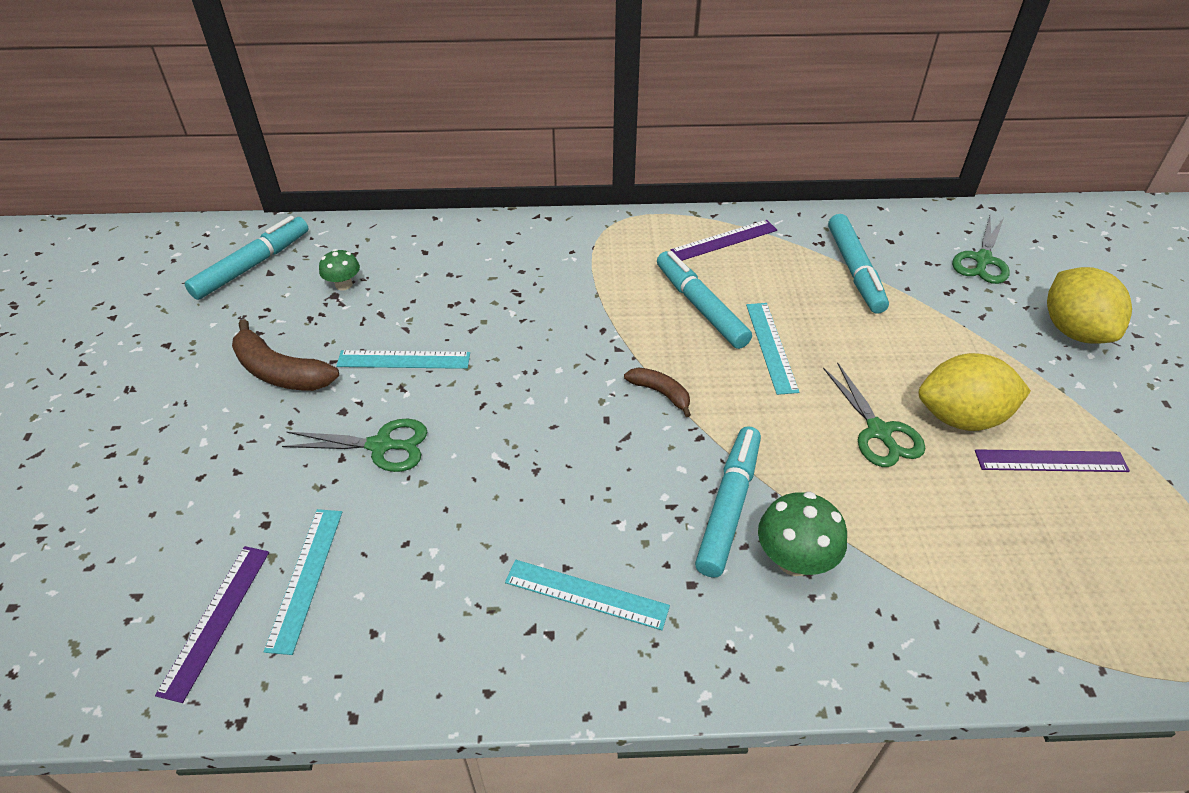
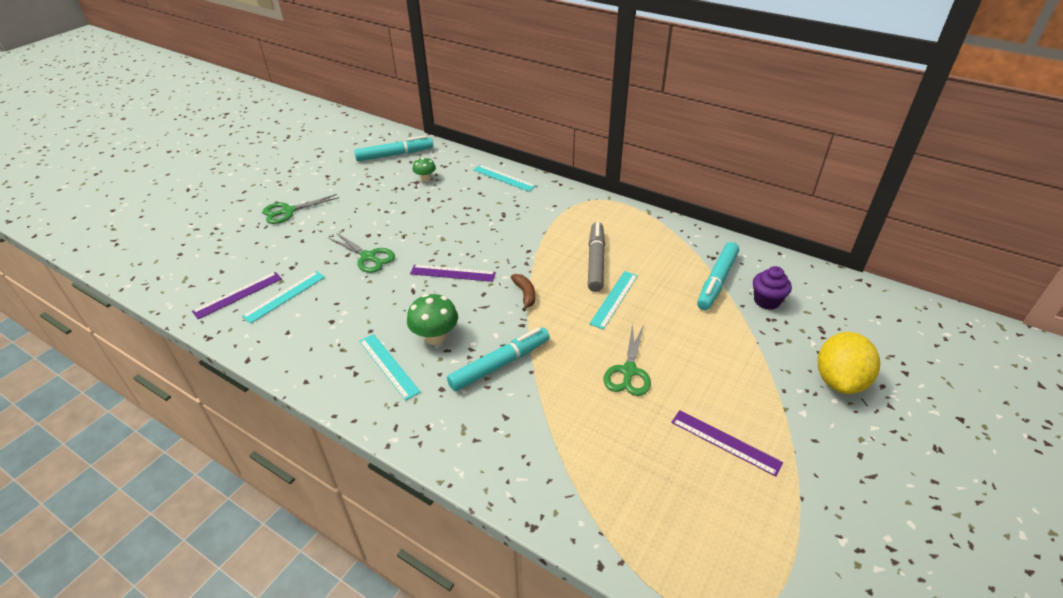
camera: 35 degrees right, 5 degrees down
(280, 372) = (360, 206): brown banana -> none
(403, 360) = (417, 224): turquoise ruler -> turquoise ruler (503, 178)
(700, 307) = (595, 261): turquoise marker -> grey marker
(724, 240) = (650, 233): purple ruler -> purple ruler (452, 273)
(794, 560) = (505, 407): green mushroom -> green mushroom (435, 337)
(924, 271) = (766, 301): none -> purple cupcake
(961, 417) = (692, 389): yellow lemon -> none
(982, 260) = (819, 311): green scissors -> green scissors (288, 211)

